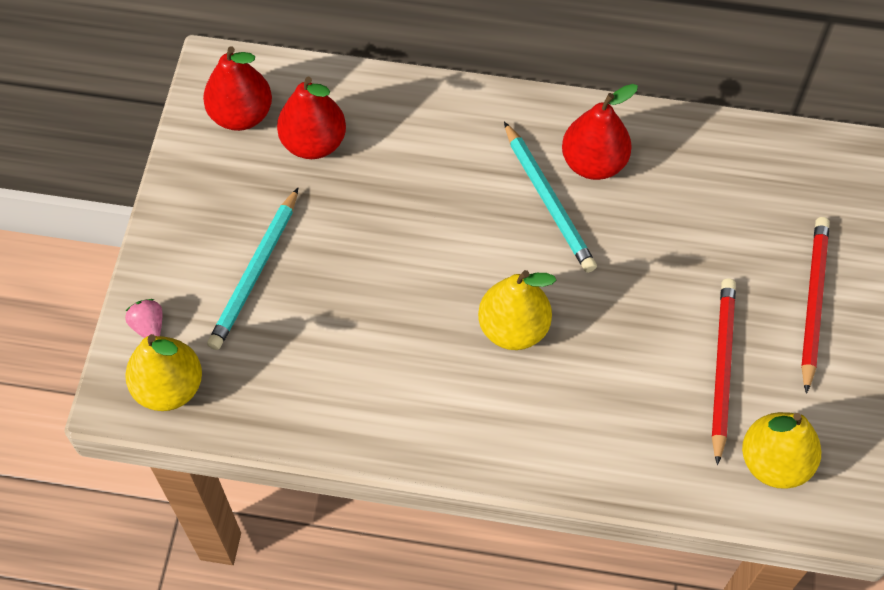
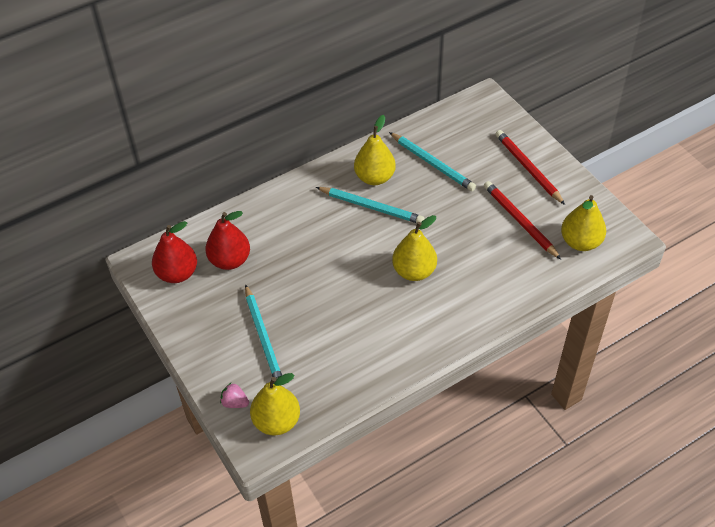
camera: 40 degrees left, 10 degrees down
(593, 163) = (374, 177): red pear -> yellow pear
(688, 199) = (432, 163): none -> turquoise pencil

